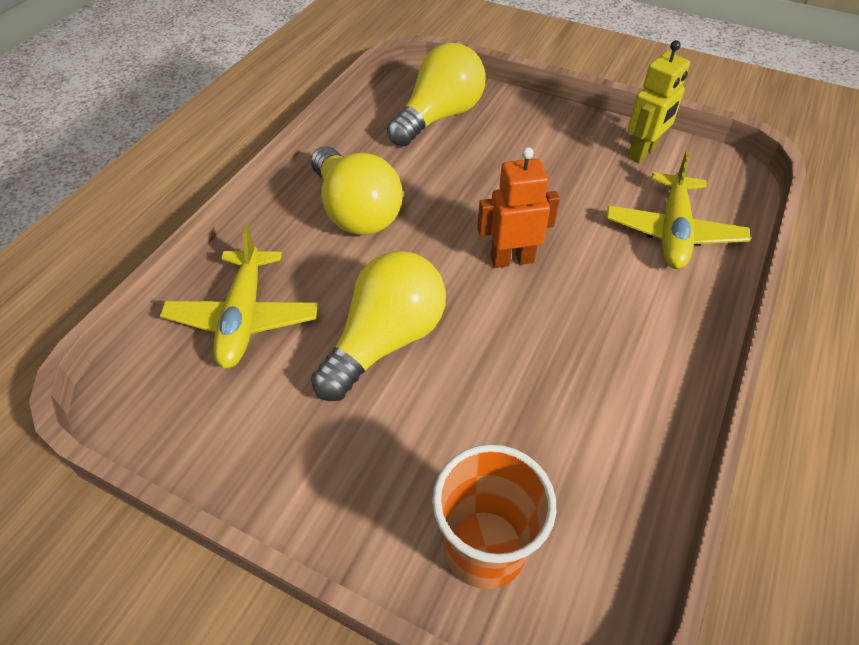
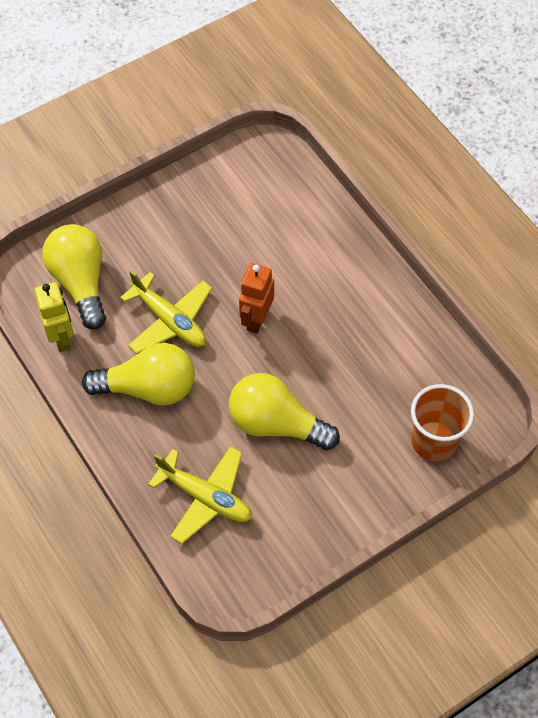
camera: 60 degrees left, 10 degrees up
(386, 340) = (276, 424): yellow light bulb -> yellow light bulb turned 45 degrees counterclockwise
(642, 152) = (212, 182): yellow robot -> yellow robot (62, 338)
(672, 232) = (292, 218): yellow plane -> yellow plane (169, 320)

